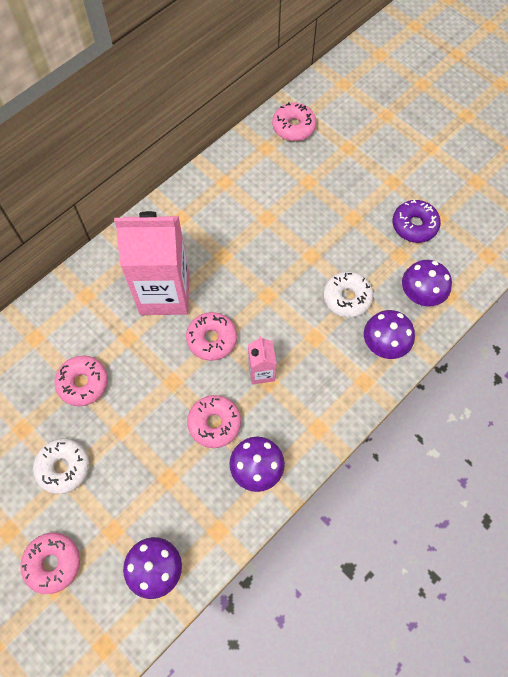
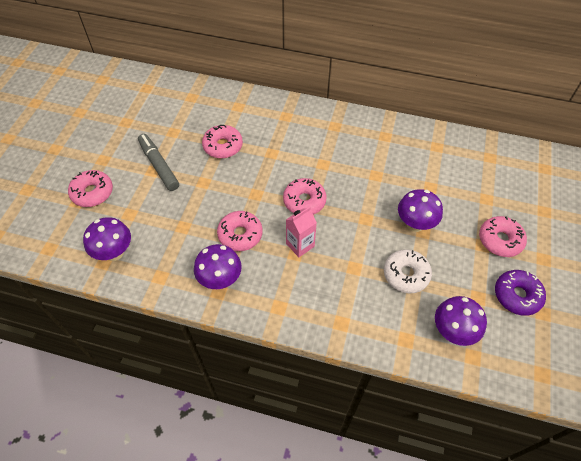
camera: 60 degrees right, 10 degrees down
(63, 467) = (159, 166): white donut -> grey marker
(164, 293) = (319, 156): pink carton -> none
(293, 127) = (526, 166): pink donut -> pink donut (500, 240)
(384, 345) = (384, 323): purple mushroom -> purple mushroom (415, 224)

